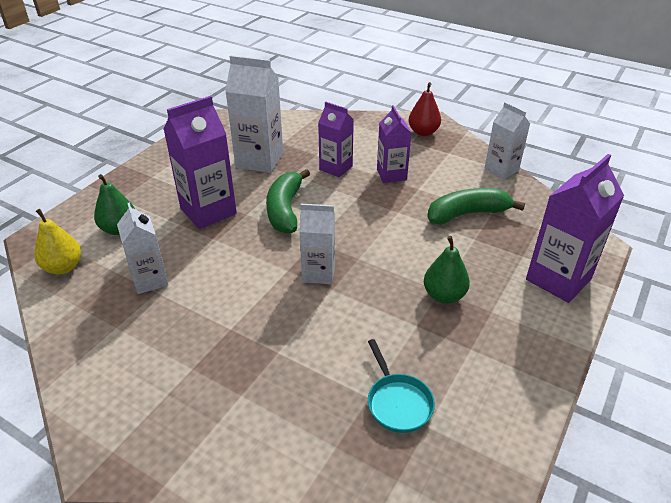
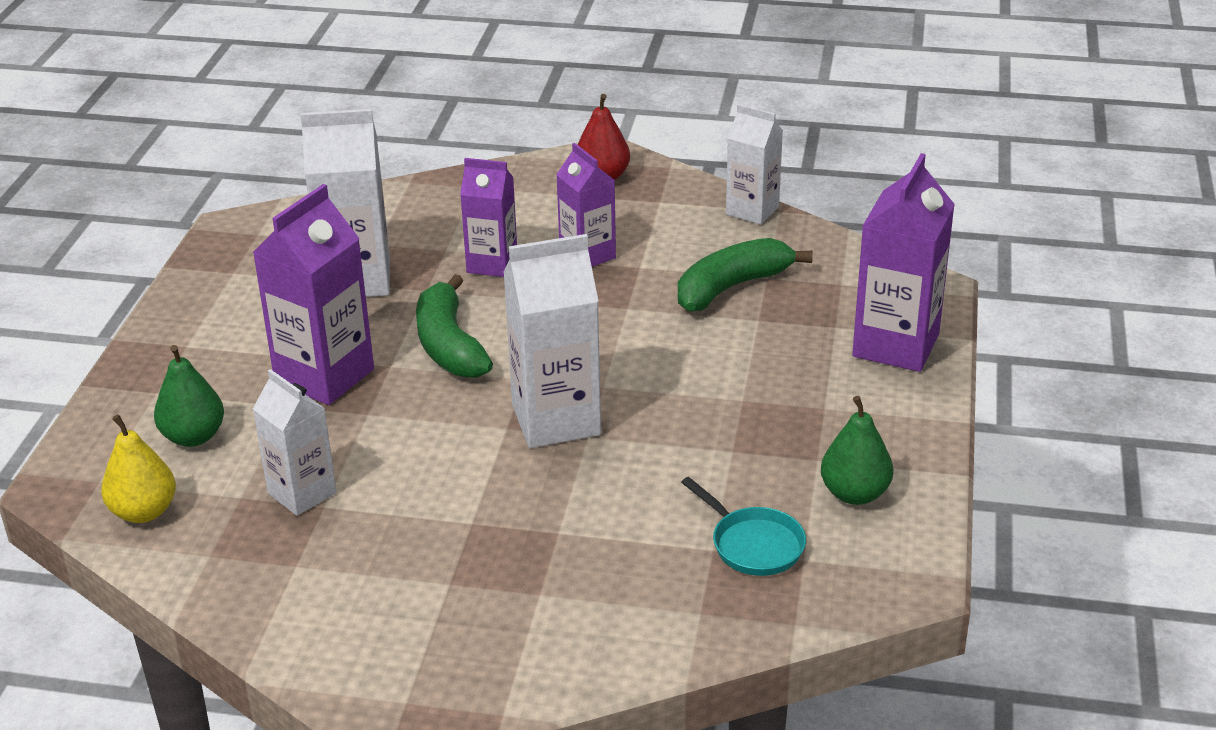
camera: 20 degrees left, 5 degrees down
(318, 273) = (556, 420): white carton -> white carton, size x1.57
(444, 295) = (751, 404): green pear -> green pear (854, 493)

